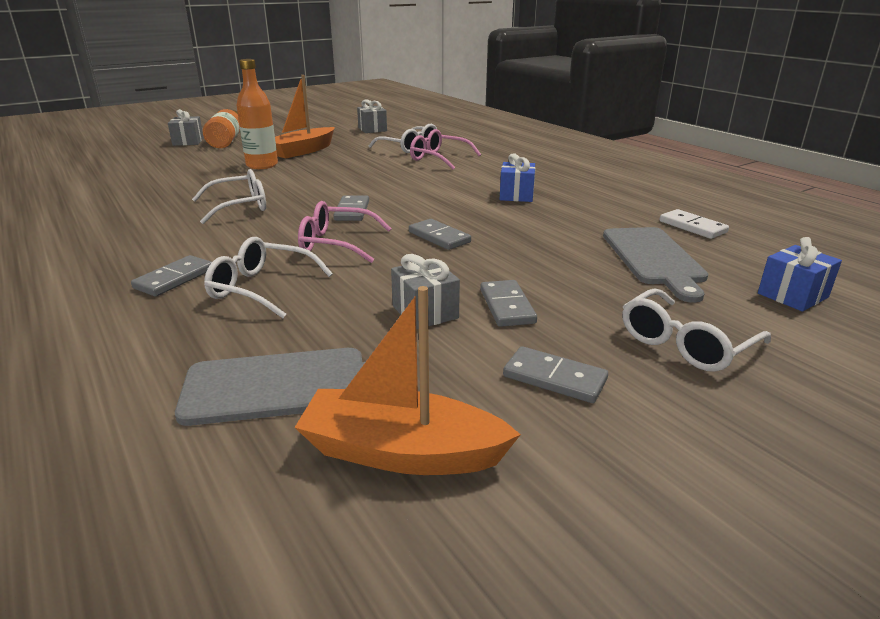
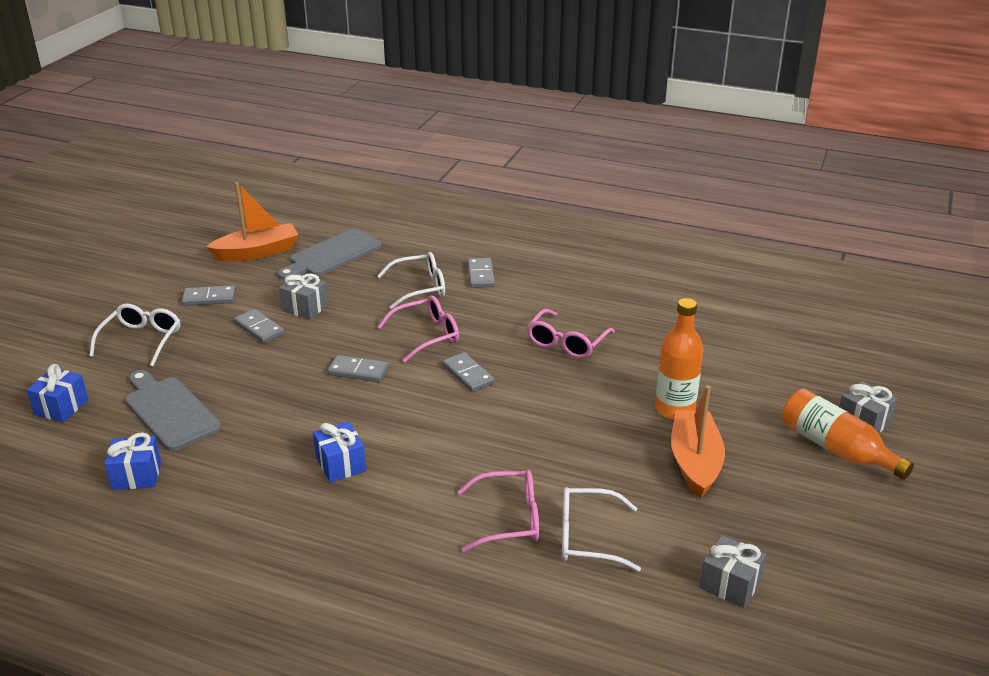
camera: 145 degrees right, 5 degrees up
(239, 206) = (567, 342): white glasses -> pink glasses
(692, 227) = (136, 475): white domino -> blue gift

